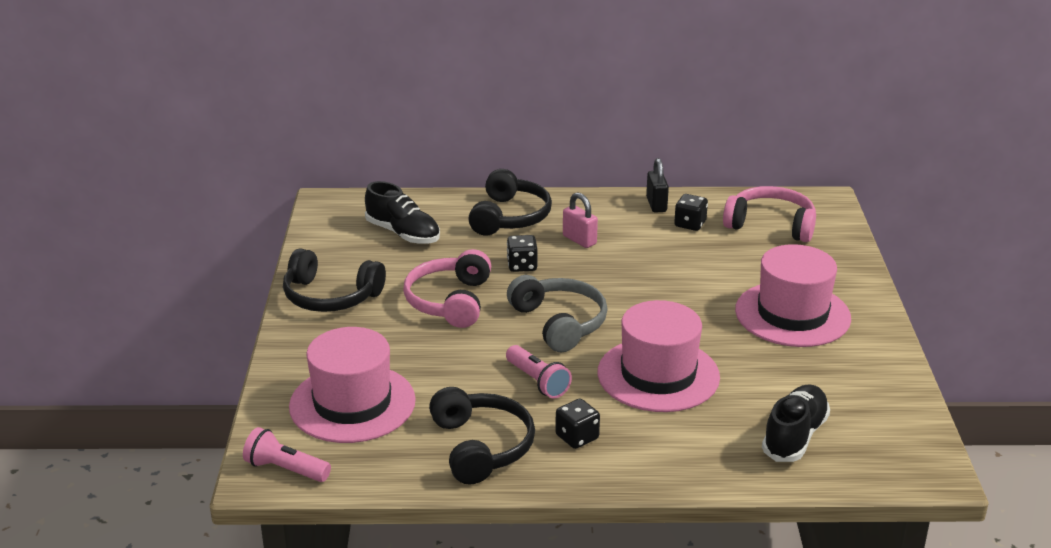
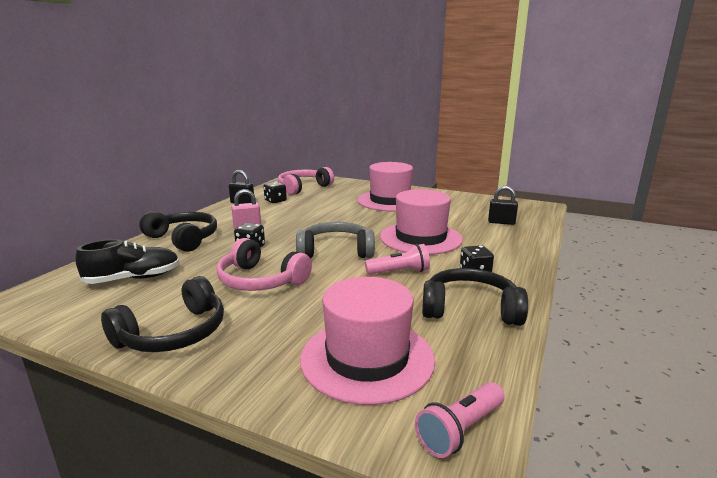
camera: 65 degrees left, 10 degrees down
(794, 436) = (501, 222): black shoe -> black padlock

